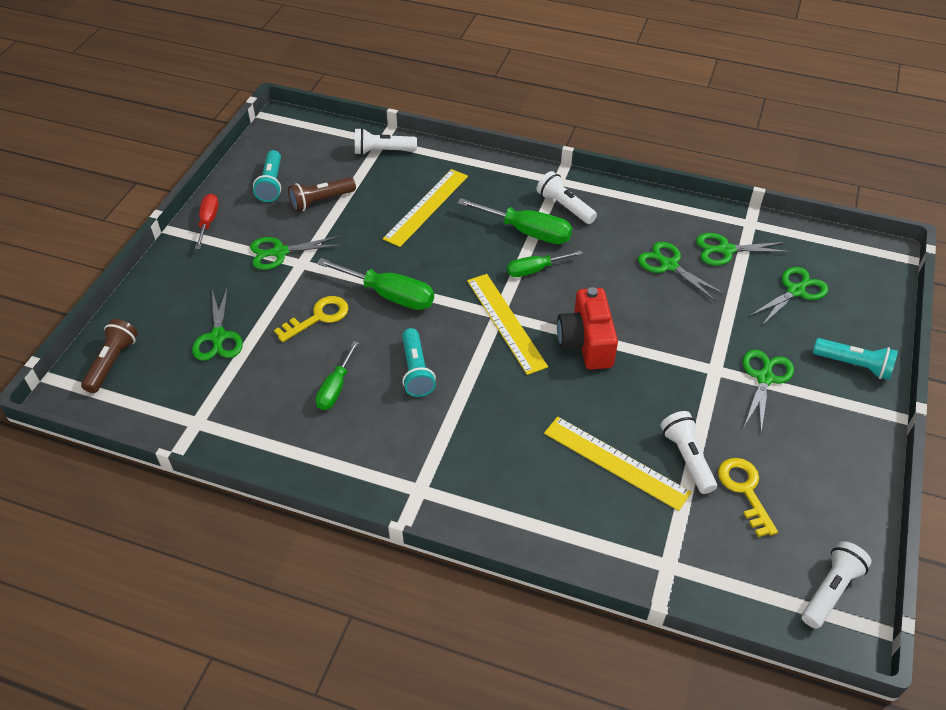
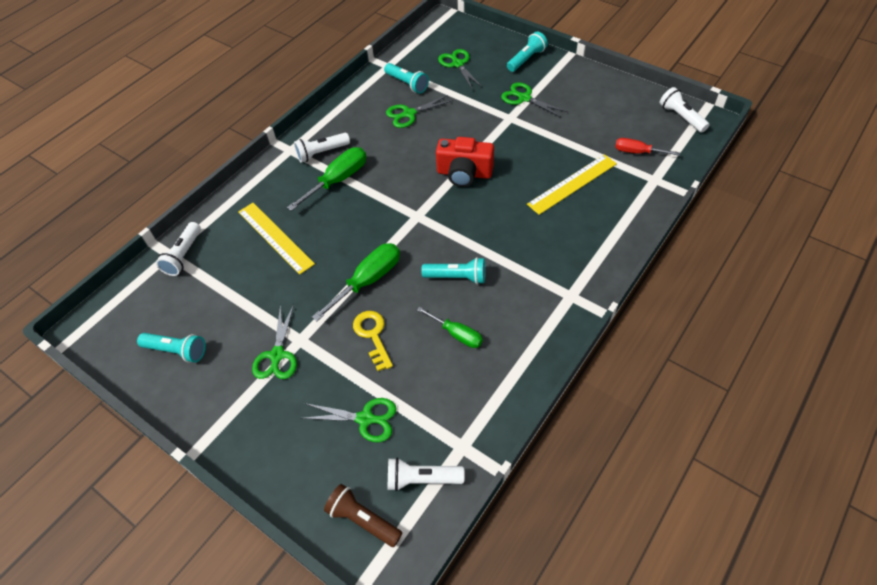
camera: 70 degrees left, 5 degrees up
(208, 221) = (201, 413): red screwdriver -> red screwdriver (637, 152)
(321, 201) = (225, 313): brown flashlight -> none
(506, 322) = (428, 213): yellow ruler -> none
(535, 270) = (381, 185): green screwdriver -> none
(687, 458) = (577, 149): white flashlight -> white flashlight (422, 479)
(725, 250) = (407, 84): green scissors -> turquoise flashlight
(745, 490) = (607, 131): yellow key -> none

